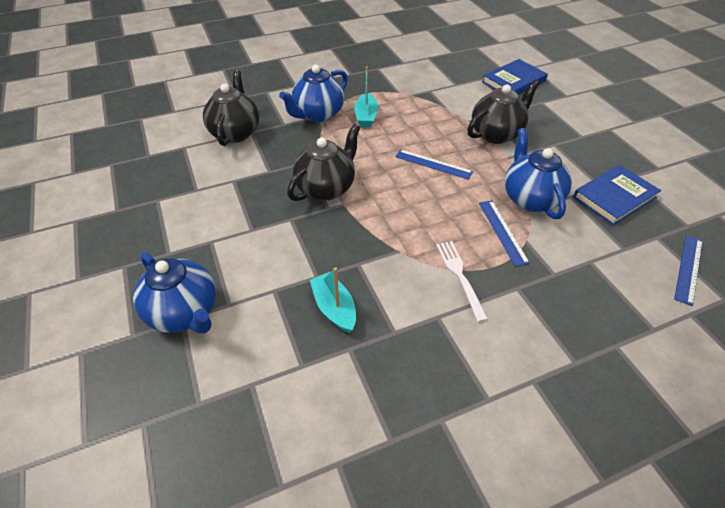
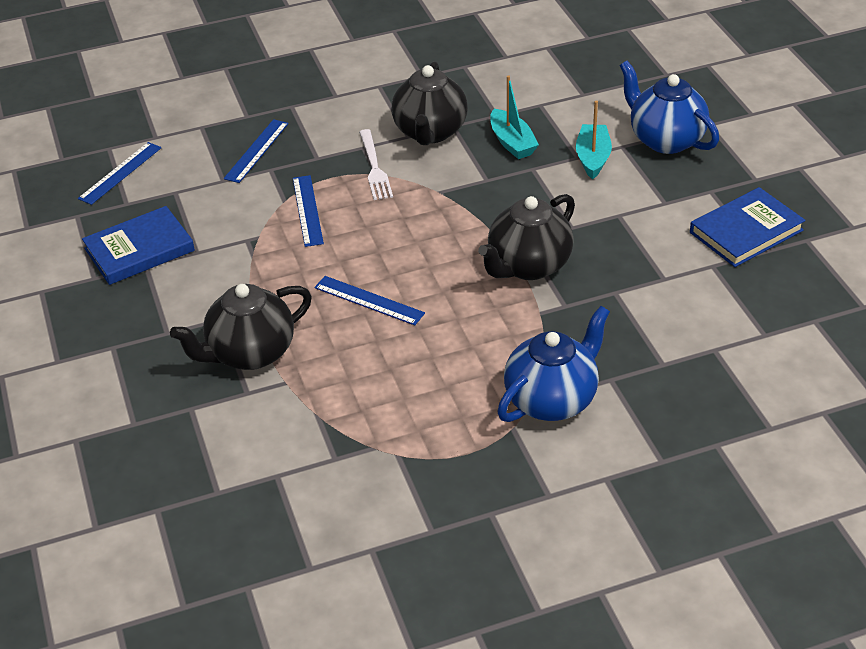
camera: 175 degrees left, 5 degrees down
(235, 132) = (689, 362): black teapot -> black teapot (430, 132)
(366, 116) = (465, 394): turquoise boat -> turquoise boat (593, 158)
(513, 81) = (156, 481): blue book -> blue book (746, 231)
(530, 198) = (252, 249): blue teapot -> none
(579, 296) = (256, 151): none -> blue ruler

